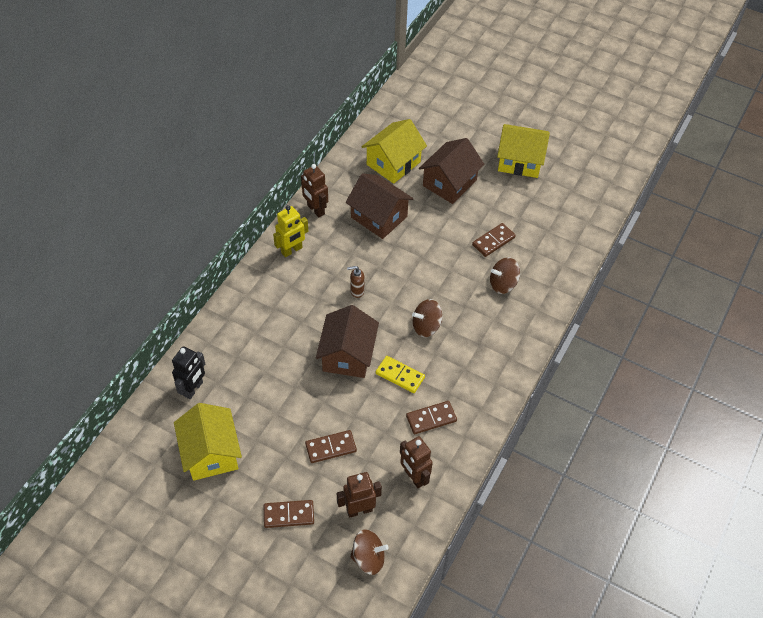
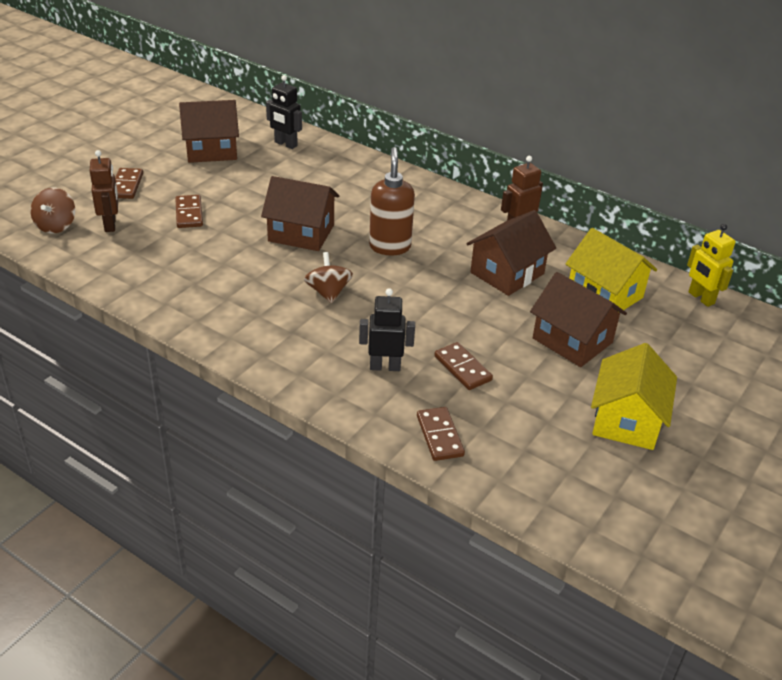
camera: 95 degrees right, 15 degrees down
(211, 453) = (211, 150): yellow house -> brown house
(292, 250) = (455, 207): yellow robot -> yellow robot (701, 298)
(357, 291) = (390, 246): brown soap dispenser -> brown soap dispenser, size x2.00
(400, 375) = (263, 265): yellow domino -> none
(414, 477) = (130, 262): brown robot -> none
(431, 418) = (198, 281): brown domino -> brown domino (440, 436)
(503, 284) = (385, 366): brown spinning top -> black robot

